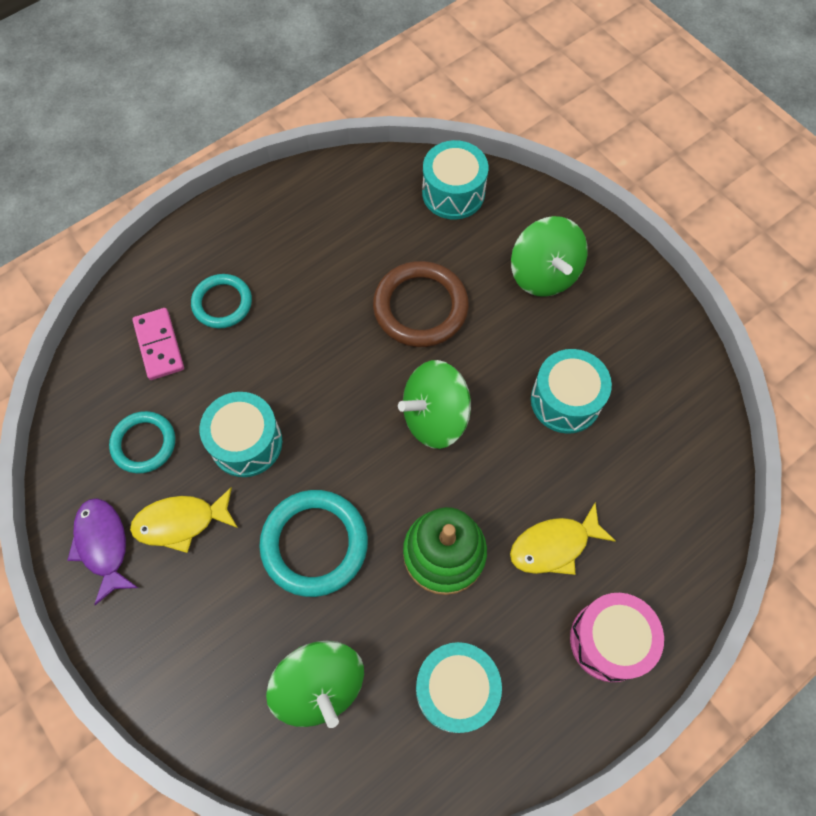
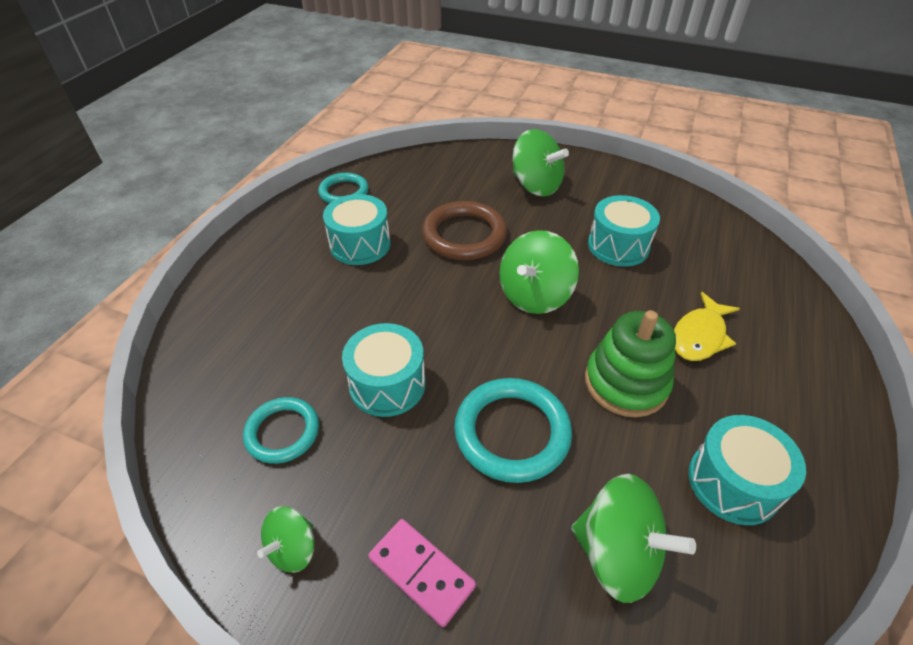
camera: 30 degrees left, 20 degrees down
(103, 545) = (293, 548): purple fish -> green spinning top
(159, 345) = (249, 348): pink domino -> pink domino (421, 572)
(181, 522) = (367, 481): yellow fish -> none
(222, 303) = (292, 295): turquoise ring -> turquoise ring (344, 192)
(453, 193) = (433, 167): turquoise drum -> turquoise drum (360, 244)
(609, 640) = (802, 378): pink drum -> none

